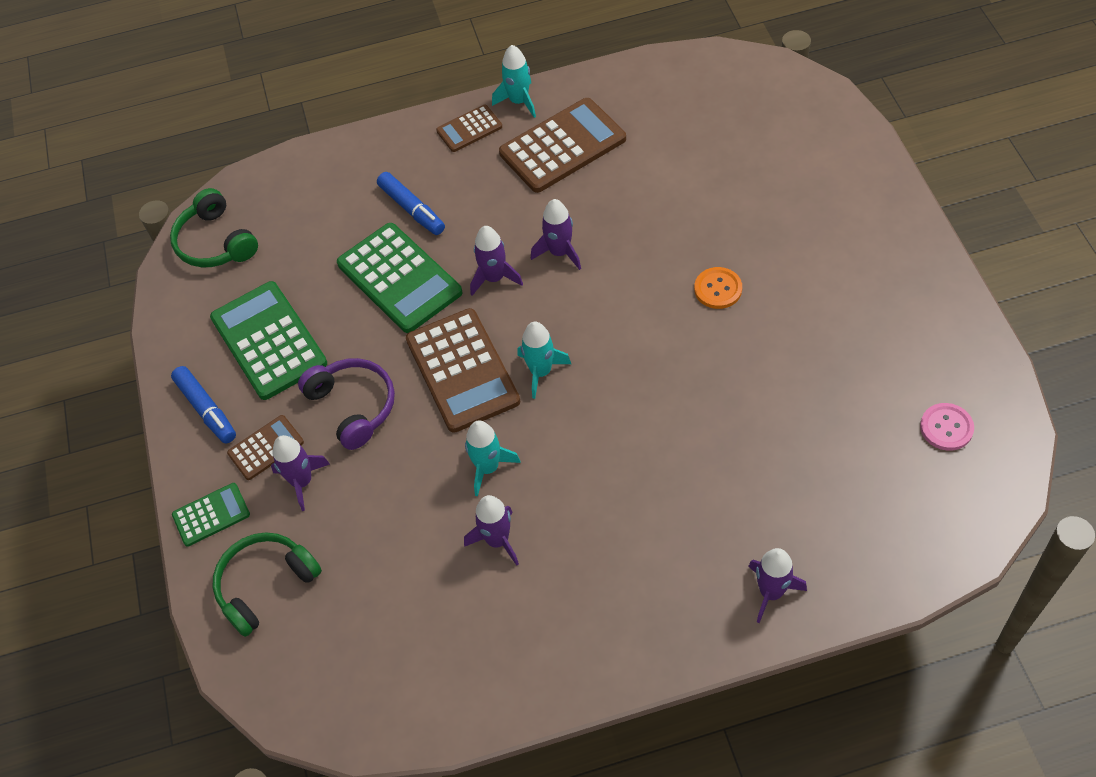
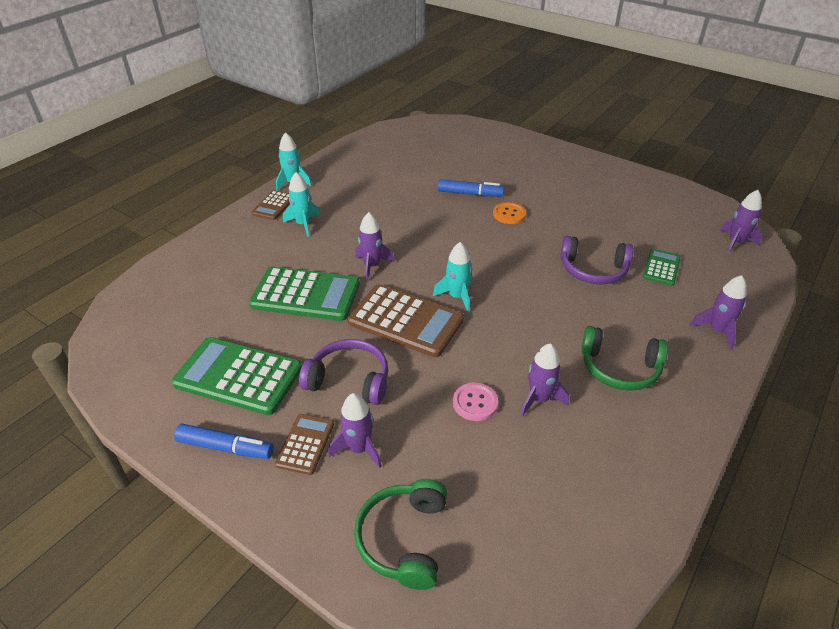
camera: 45 degrees left, 15 degrees down
(211, 515) = (303, 519): green calculator -> green calculator (661, 267)
(215, 242) = (131, 339): green headphones -> green headphones (619, 368)
(412, 209) = (275, 257): blue marker -> blue marker (470, 194)
(488, 468) = (484, 363): turquoise rocket -> turquoise rocket (303, 224)
(559, 252) = (399, 237): purple rocket -> purple rocket (735, 243)
(562, 146) = (344, 191): brown calculator -> none
(726, 428) = (593, 270): none -> purple headphones
(946, 428) = (690, 218): pink button -> pink button (475, 403)

